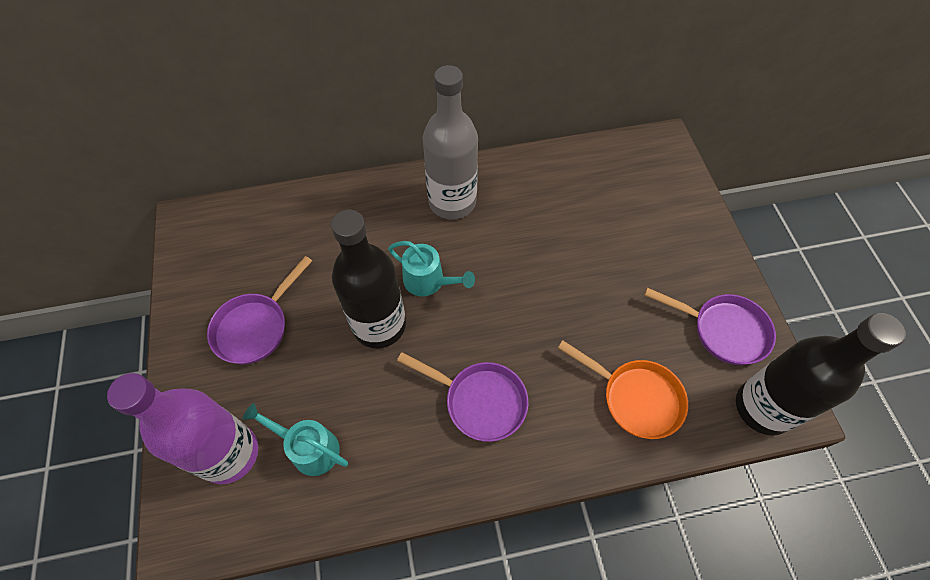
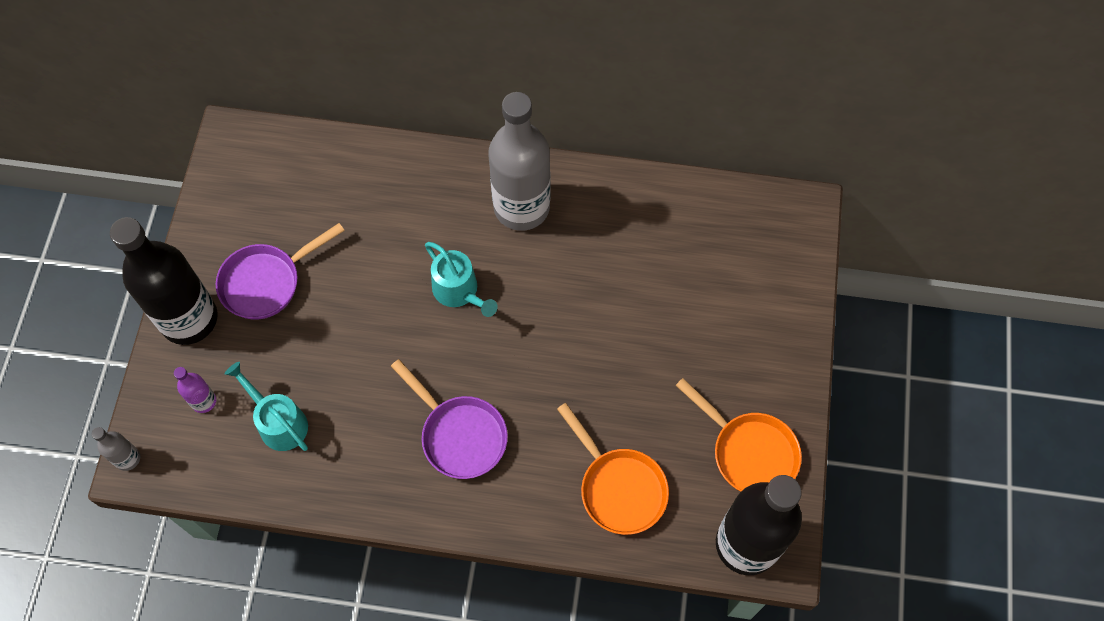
camera: 20 degrees right, 5 degrees up
(167, 538) = (128, 458): none -> grey bottle
(229, 454) = (204, 401): purple bottle -> purple bottle, size x0.42
(379, 325) = (390, 322): black bottle -> black bottle (189, 319)
(723, 330) = (749, 452): purple pan -> orange pan

